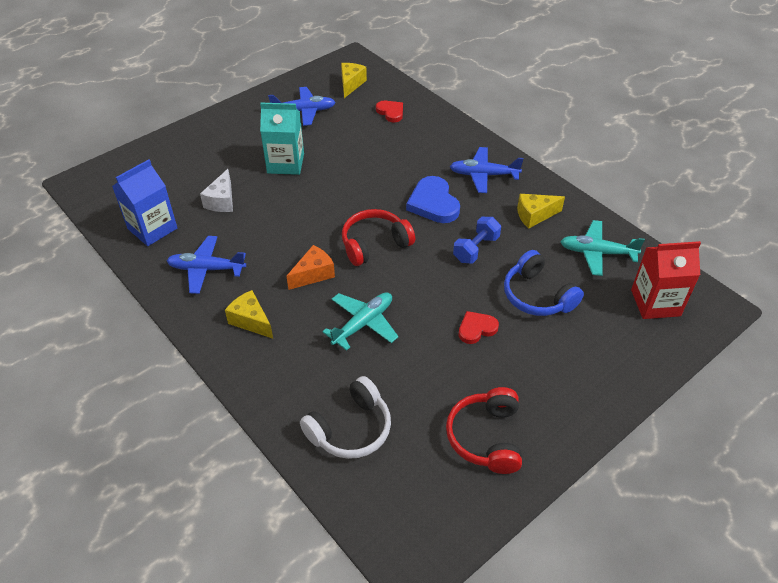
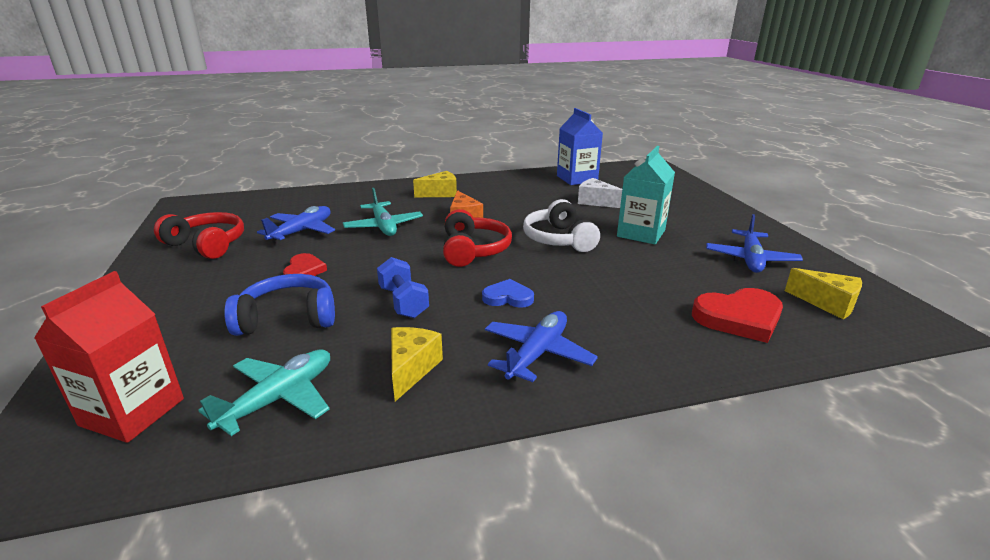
camera: 115 degrees right, 20 degrees down
(206, 269) = (512, 188): blue plane -> blue plane (302, 231)
(350, 429) = (301, 205): white headphones -> white headphones (559, 239)
(391, 112) = (739, 318): red heart -> red heart, size x1.66
(433, 203) = (508, 297): blue heart -> blue heart, size x0.60

